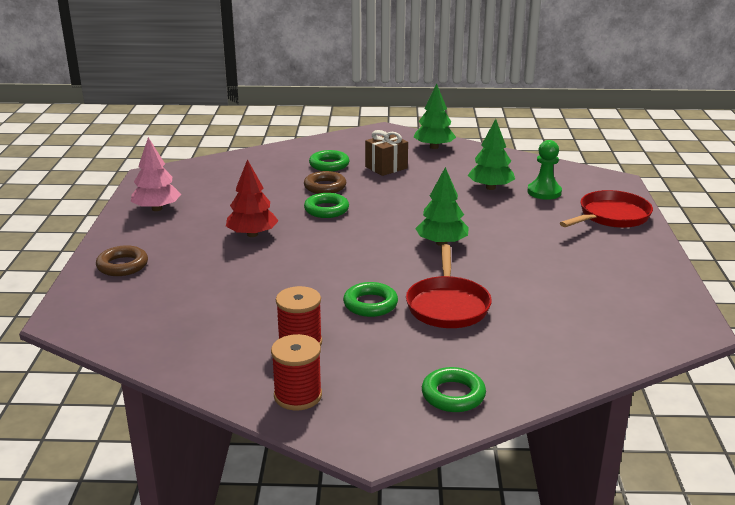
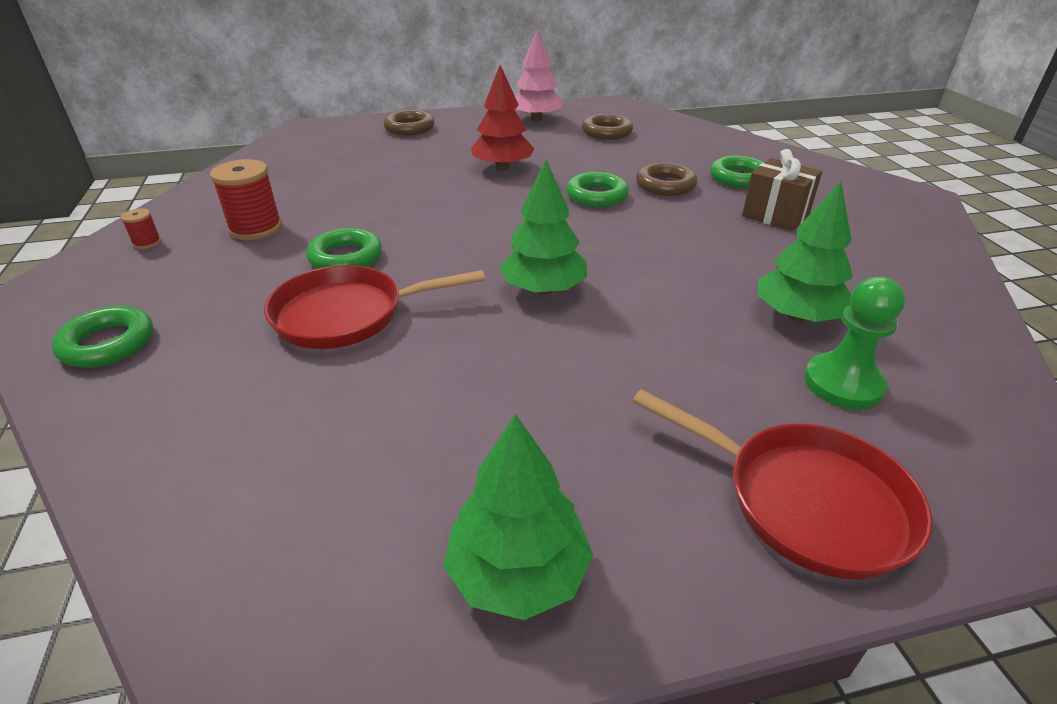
camera: 75 degrees right, 10 degrees up
(214, 188) = (606, 132): none -> brown ring
(298, 396) = (147, 243): red spool -> red spool, size x0.49
(434, 147) = (909, 243): green tree -> green tree (518, 573)

